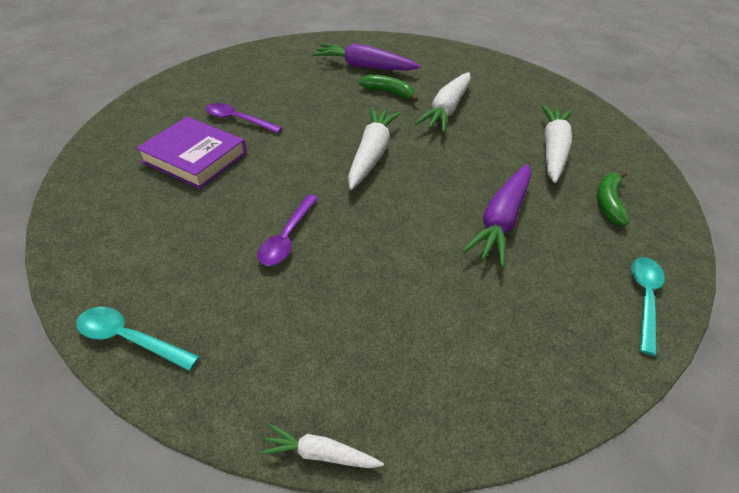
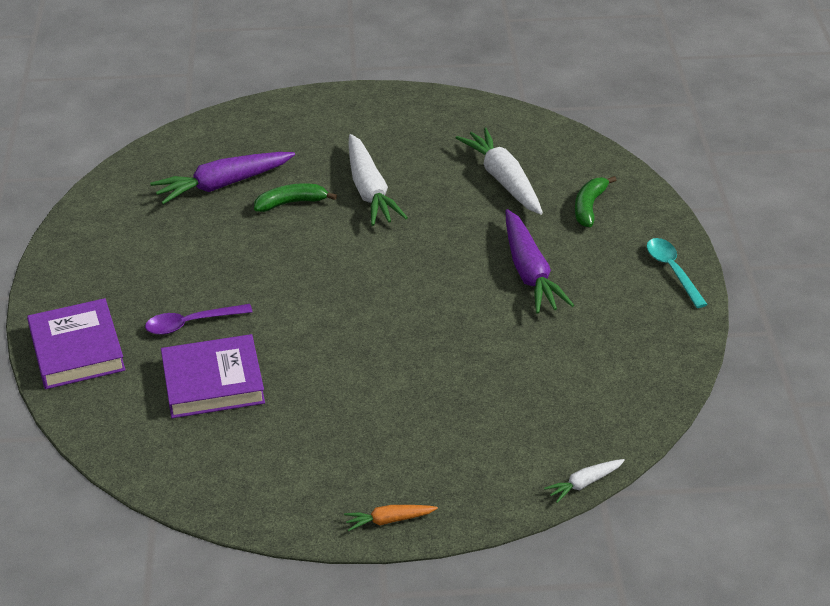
camera: 40 degrees left, 5 degrees down
(130, 338) = (388, 520): turquoise spoon -> orange carrot
(165, 99) = (77, 350): none -> purple book
(287, 237) = (394, 389): purple spoon -> none
(371, 153) = (362, 278): white carrot -> none
(608, 202) = (589, 207): green banana -> green banana turned 45 degrees clockwise

